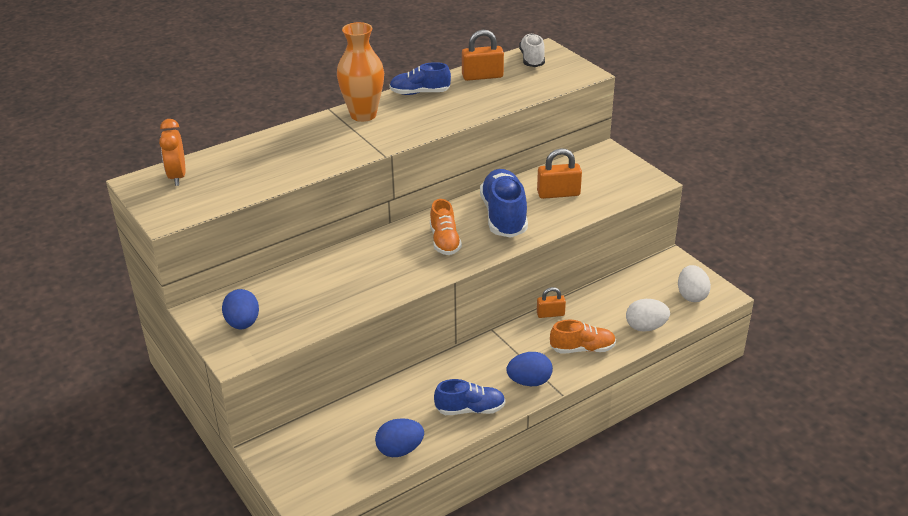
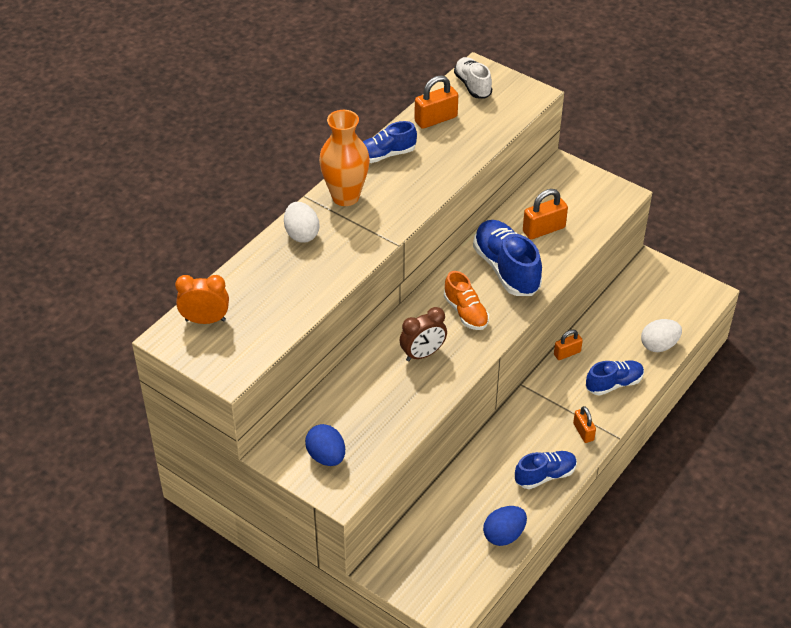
camera: 20 degrees left, 10 degrees up
(177, 177) = (205, 320): orange clock -> orange clock turned 120 degrees clockwise
(384, 264) = (423, 354): none -> brown clock
(529, 382) = (583, 432): blue egg -> orange padlock
(582, 349) = (614, 384): orange shoe -> blue shoe
(691, 295) = (684, 300): white egg -> white egg (301, 234)

